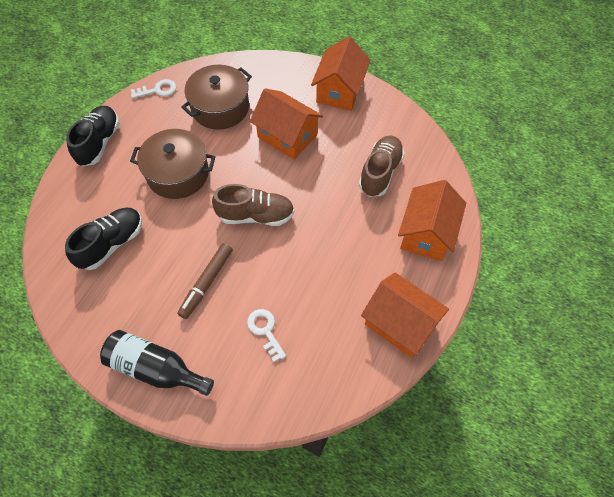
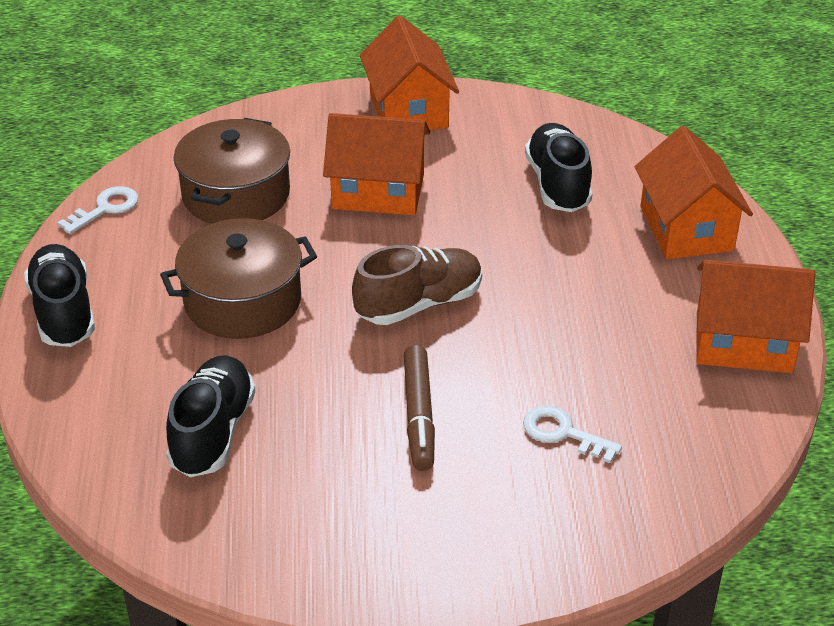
camera: 30 degrees left, 20 degrees down
(156, 368) = (437, 553): black bottle -> none
(380, 172) = (558, 184): brown shoe -> black shoe

